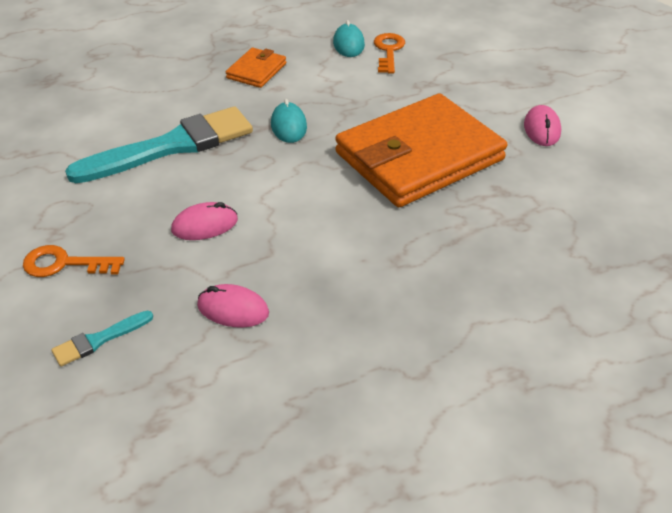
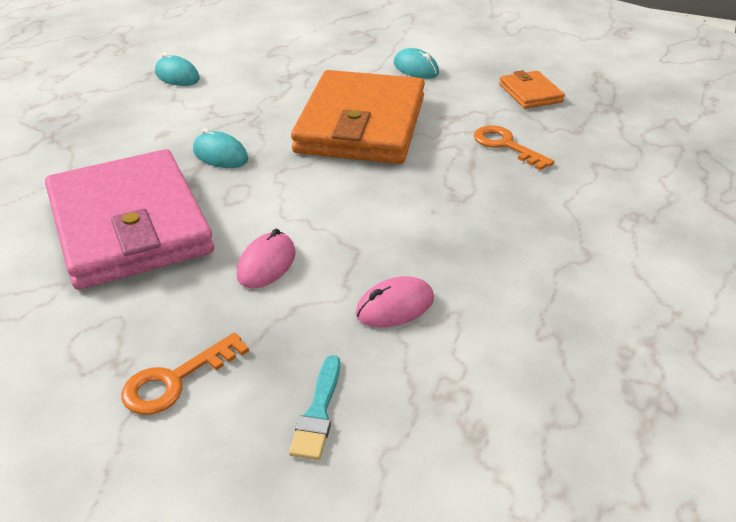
camera: 45 degrees left, 5 degrees down
(171, 146) = (129, 225): turquoise brush -> pink wallet
(256, 71) = (120, 129): orange wallet -> orange wallet (530, 93)
(388, 51) = (220, 67): orange key -> orange key (506, 145)
(541, 129) = (416, 68): pink mouse -> turquoise mouse

